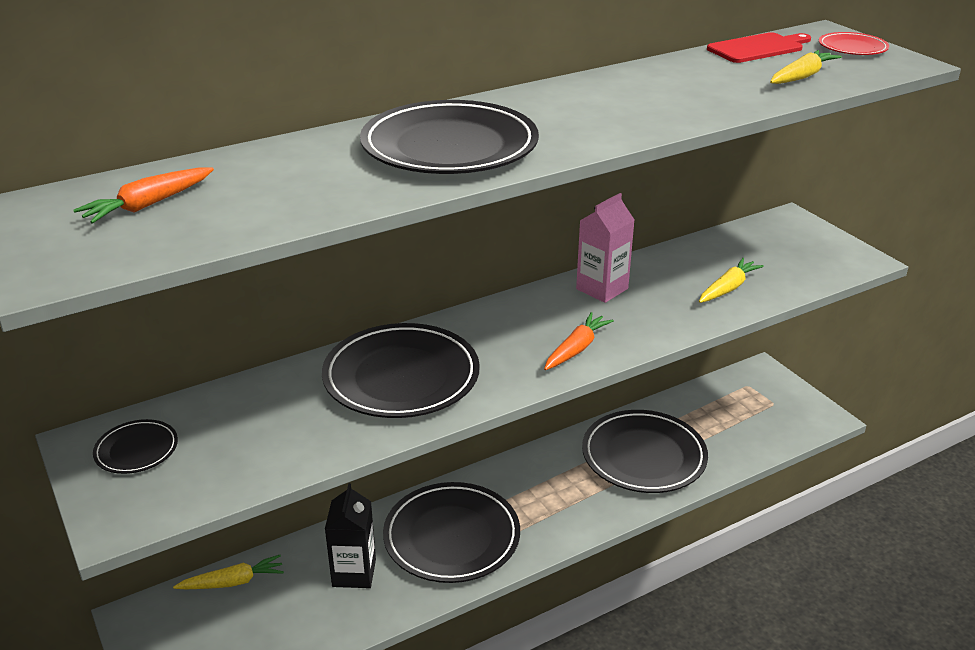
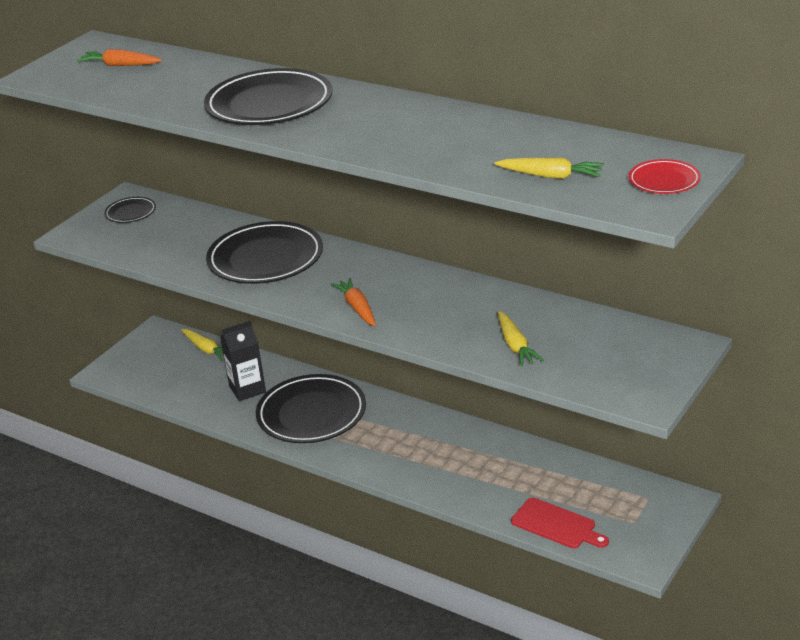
camera: 65 degrees right, 0 degrees up
(576, 349) = (357, 308): orange carrot -> orange carrot turned 120 degrees counterclockwise
(602, 289) = (454, 292): pink carton -> none
(643, 456) = (482, 470): black plate -> none
(728, 288) = (515, 346): yellow carrot -> yellow carrot turned 60 degrees clockwise
(758, 48) = (606, 145): red cutting board -> red cutting board (556, 525)

